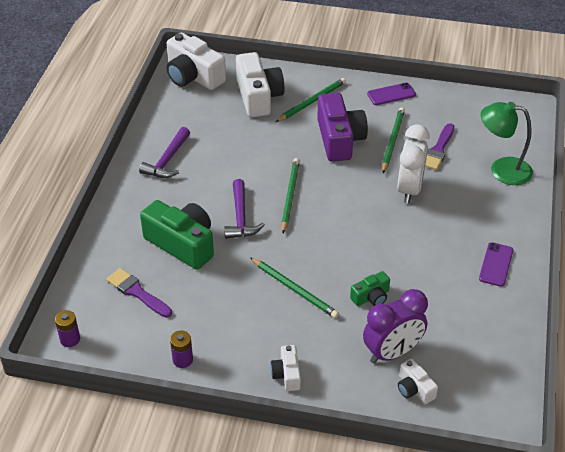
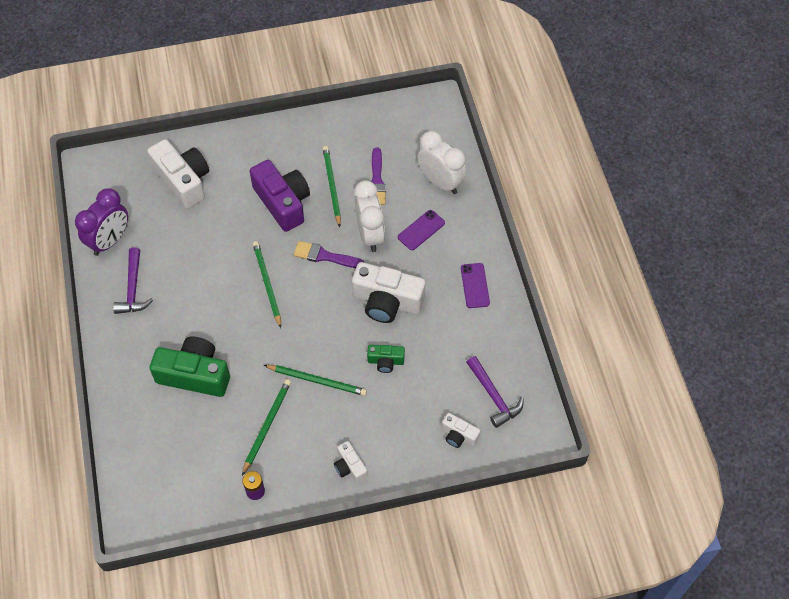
camera: 25 degrees left, 15 degrees up
(70, 339) = (145, 514): purple battery -> none
(137, 292) = (180, 442): purple brush -> purple brush (325, 256)
(193, 76) = (107, 179): white camera -> white camera (387, 301)
(241, 217) = (233, 324): purple hammer -> purple hammer (493, 396)
(312, 101) = (237, 168): green pencil -> green pencil (267, 426)
(371, 297) = (385, 361): green camera -> green camera turned 60 degrees clockwise
(391, 94) = (307, 132): purple phone -> purple phone (421, 230)
(392, 352) = (426, 408): purple clock -> purple clock (110, 241)
(502, 170) = (440, 182): green lamp -> white clock

